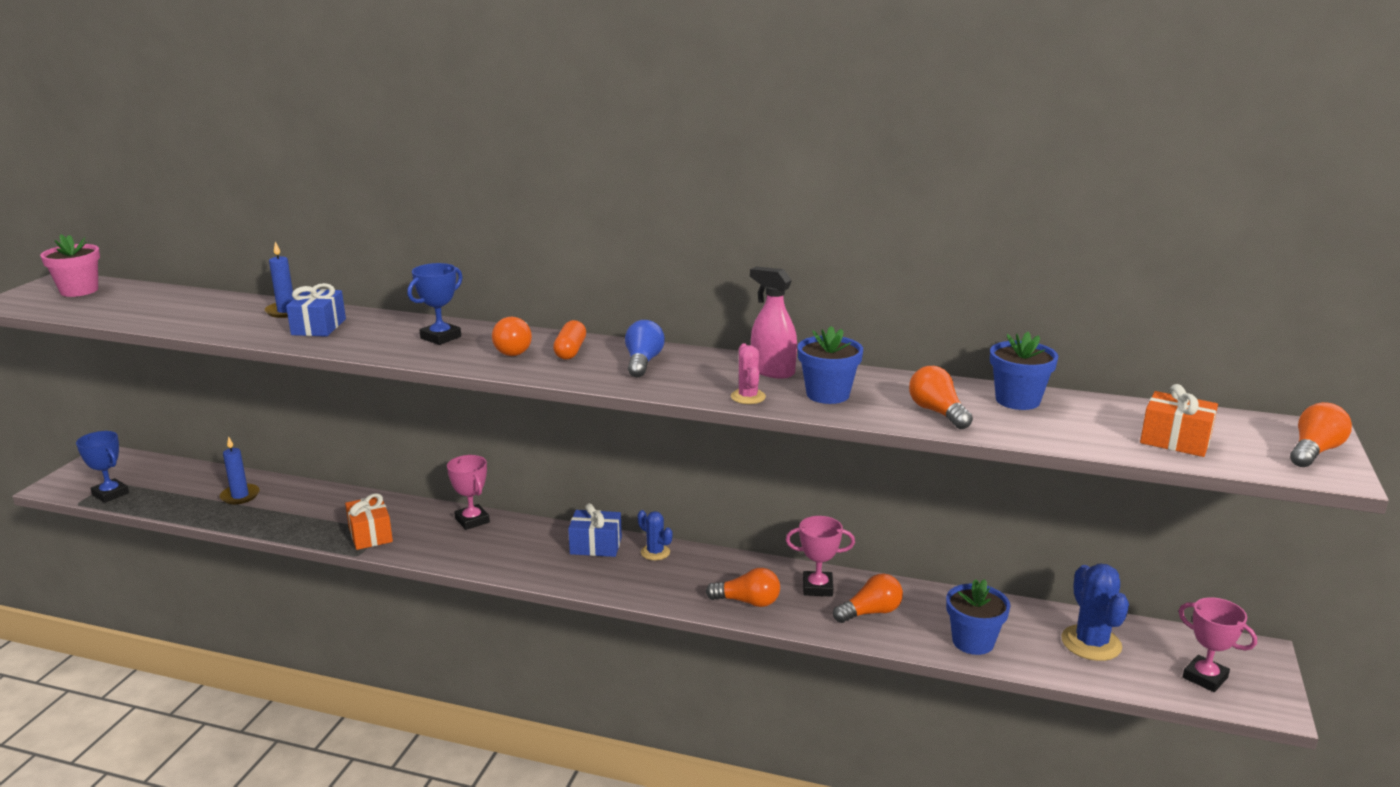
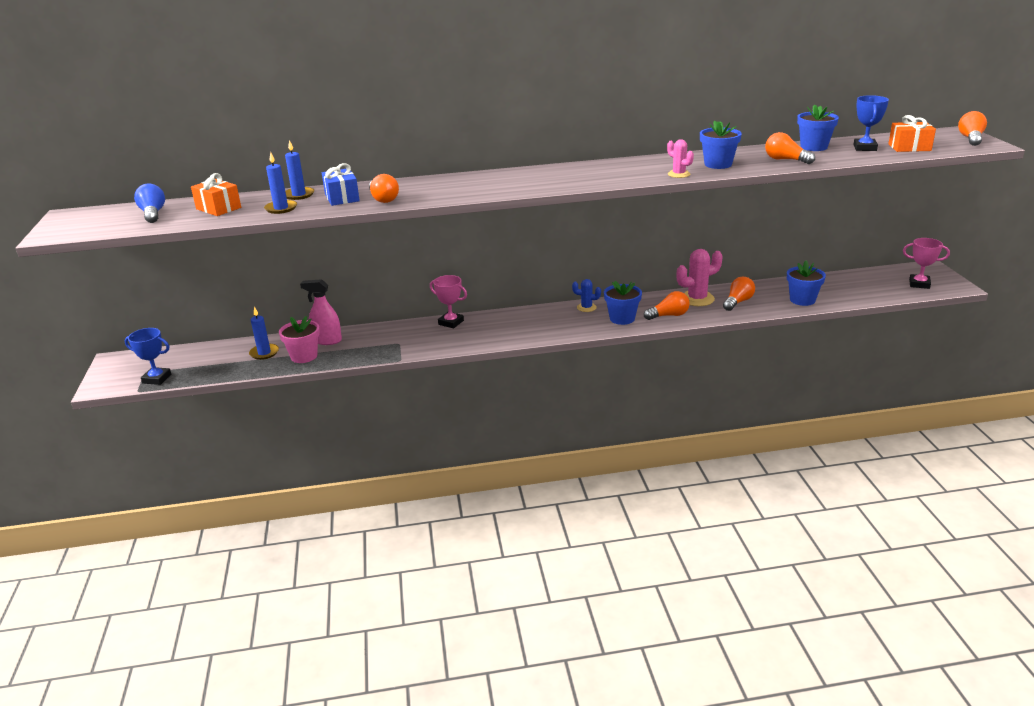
camera: 25 degrees left, 5 degrees up
(79, 290) = (100, 216): pink flower pot -> pink flower pot (304, 356)
(240, 325) = (281, 208): none -> blue candle
(370, 535) = (393, 348): orange gift -> orange gift (218, 208)
(440, 337) = (439, 186): blue trophy -> blue trophy (864, 148)
(515, 349) = (500, 182): orange light bulb -> orange light bulb (383, 199)
(570, 351) = (536, 175): orange capsule -> none
(596, 546) = (547, 314): blue gift -> none
(643, 362) = (590, 172): blue light bulb -> blue light bulb (153, 214)
(680, 585) = (622, 318): none -> blue flower pot
(772, 371) = (670, 161): pink spray bottle -> pink spray bottle (327, 340)
(817, 587) = (697, 299): pink trophy -> pink cactus
(1091, 643) = (856, 285): blue cactus -> none

